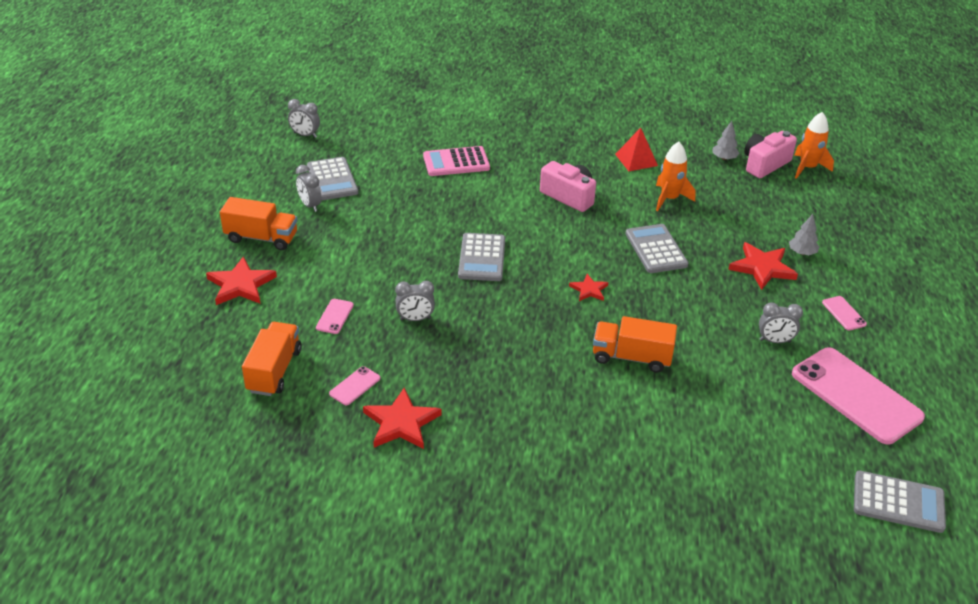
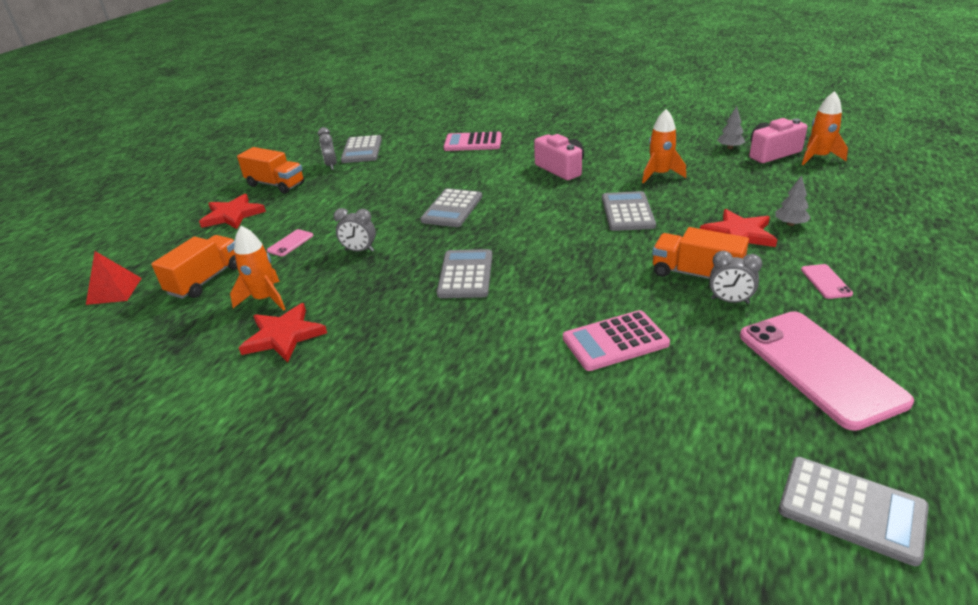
camera: 20 degrees right, 5 degrees down
(305, 135) = (362, 123): grey clock -> none
(355, 386) = (265, 299): pink phone -> orange rocket
(537, 337) = (465, 274): none -> grey calculator
(589, 290) = (541, 240): red star -> none
(631, 357) = (555, 301): orange truck -> orange truck (695, 274)
(636, 159) = (640, 146): red pyramid -> red pyramid (114, 291)
(697, 391) = (615, 341): none -> pink calculator

